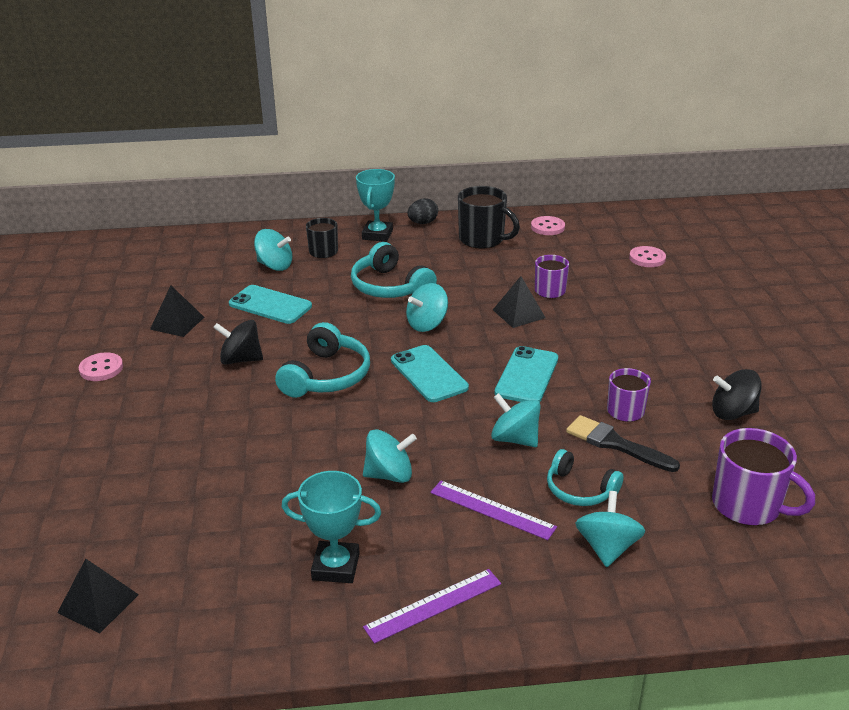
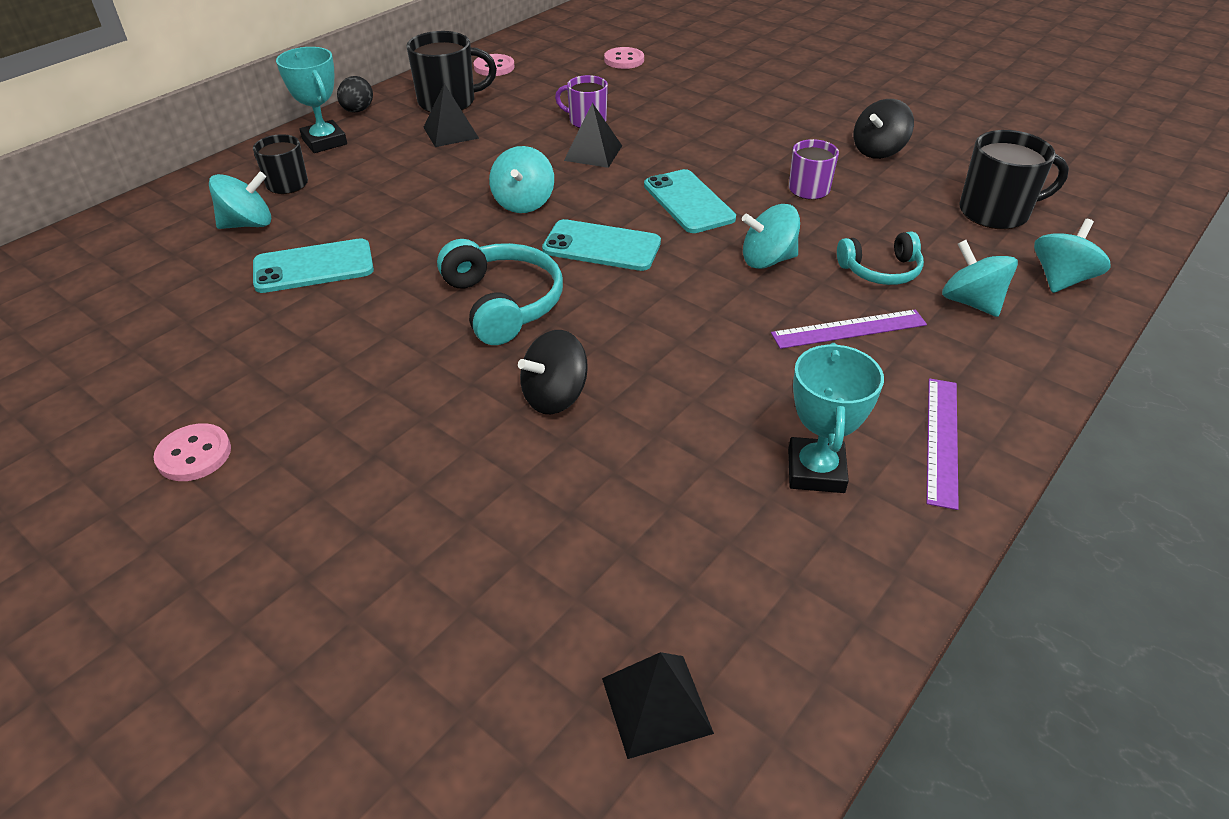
camera: 45 degrees left, 10 degrees up
(177, 323) = (218, 346): black pyramid -> black pyramid (451, 132)
(241, 359) = (374, 340): black spinning top -> black spinning top (555, 396)
(336, 567) = (816, 471): turquoise trophy -> turquoise trophy turned 45 degrees counterclockwise
(389, 475) = (720, 356): turquoise spinning top -> turquoise spinning top (1061, 279)
(390, 287) = (425, 185): turquoise headphones -> none
(615, 444) = (844, 219): black brush -> none
(748, 506) = (996, 212): purple mug -> black mug

